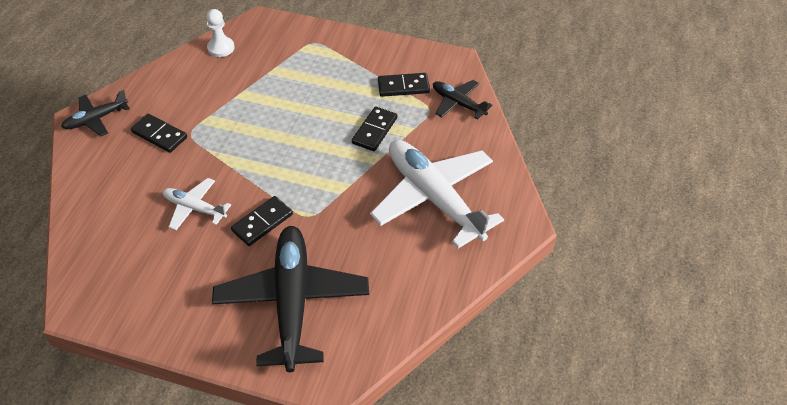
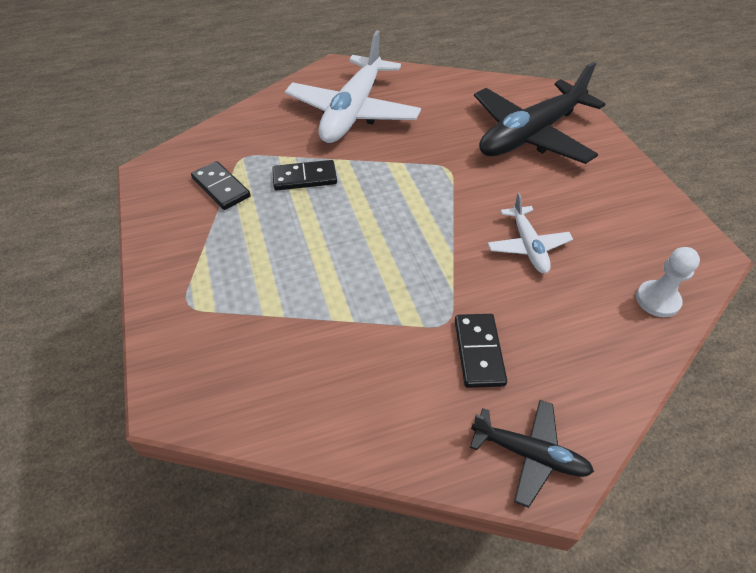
camera: 125 degrees left, 0 degrees up
(221, 48) = (268, 407): white pawn -> white pawn (657, 300)
(262, 223) = (487, 191): black domino -> none
(458, 103) = (219, 143): black plane -> none

